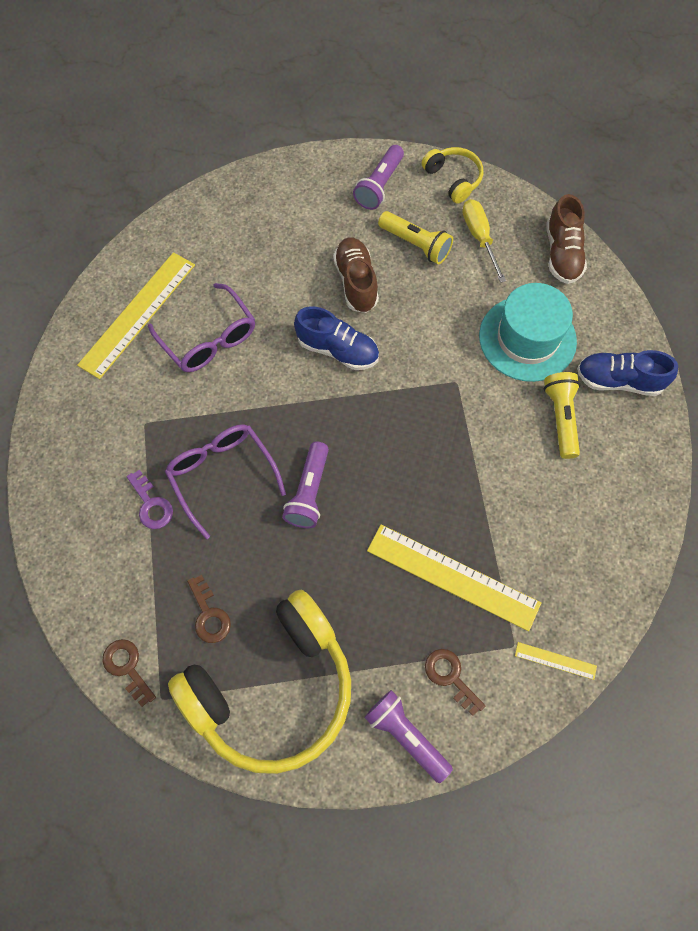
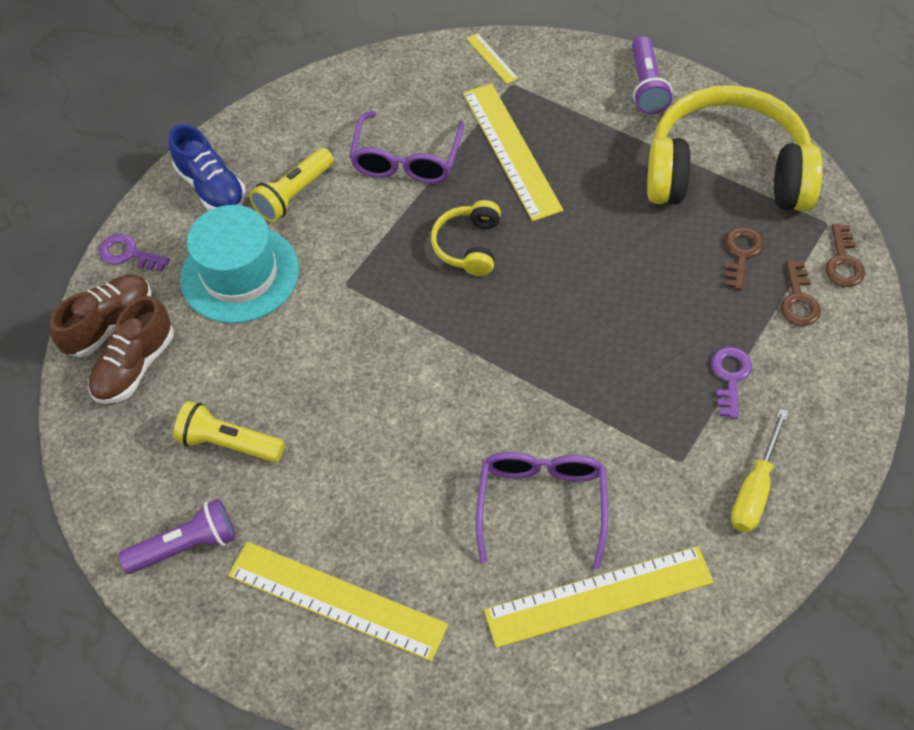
camera: 135 degrees left, 10 degrees down
(222, 475) = (640, 356): purple glasses -> purple glasses (406, 160)
(276, 217) = (336, 600): none -> yellow ruler
(309, 492) = (571, 287): purple flashlight -> none
(338, 350) = (421, 393): blue shoe -> none
(356, 282) = (332, 449): brown shoe -> brown shoe (135, 366)
(416, 244) = (228, 443): yellow flashlight -> yellow flashlight turned 60 degrees counterclockwise
(450, 677) = (579, 96): brown key -> brown key (798, 300)
(453, 179) = (104, 488): yellow headphones -> yellow headphones (469, 246)
(479, 237) = (161, 401): yellow screwdriver -> yellow screwdriver (755, 489)
(609, 299) = (128, 254): none -> purple key

